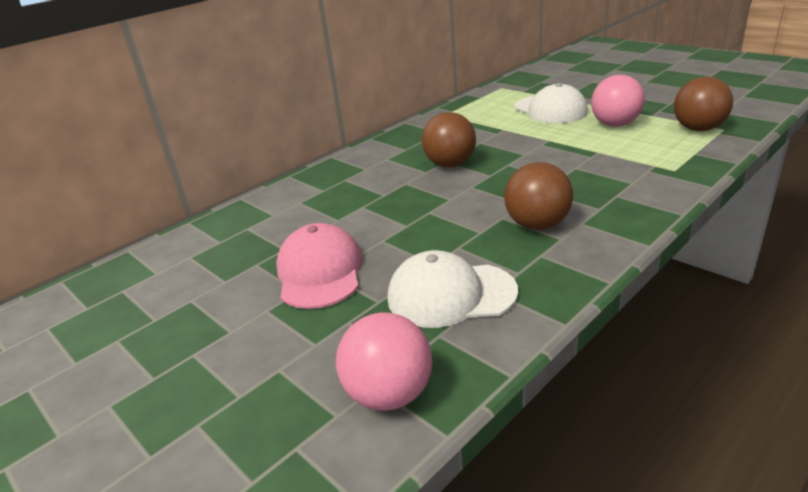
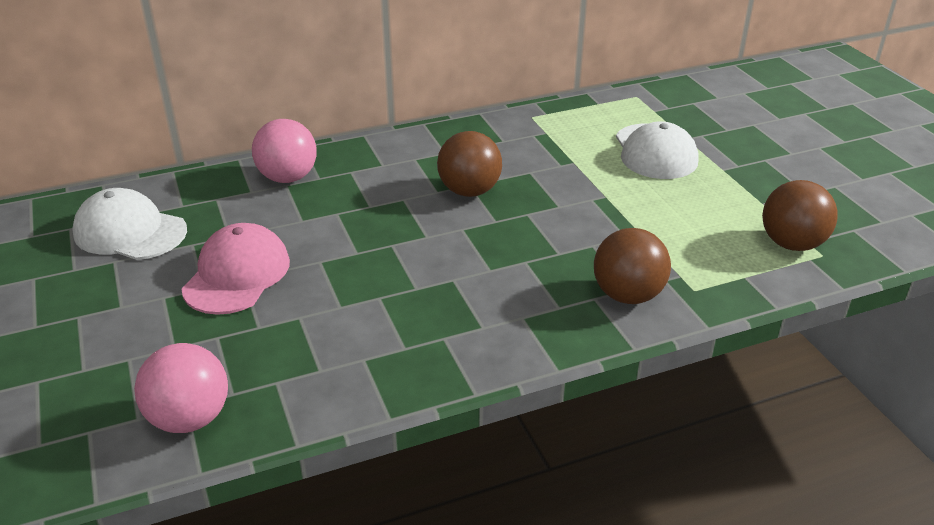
camera: 20 degrees right, 5 degrees up
(451, 295) = (323, 346): white cap -> white cap (130, 232)
(537, 225) = (477, 302): brown ball -> brown ball (627, 295)
(615, 125) = (703, 201): pink ball -> pink ball (288, 178)

